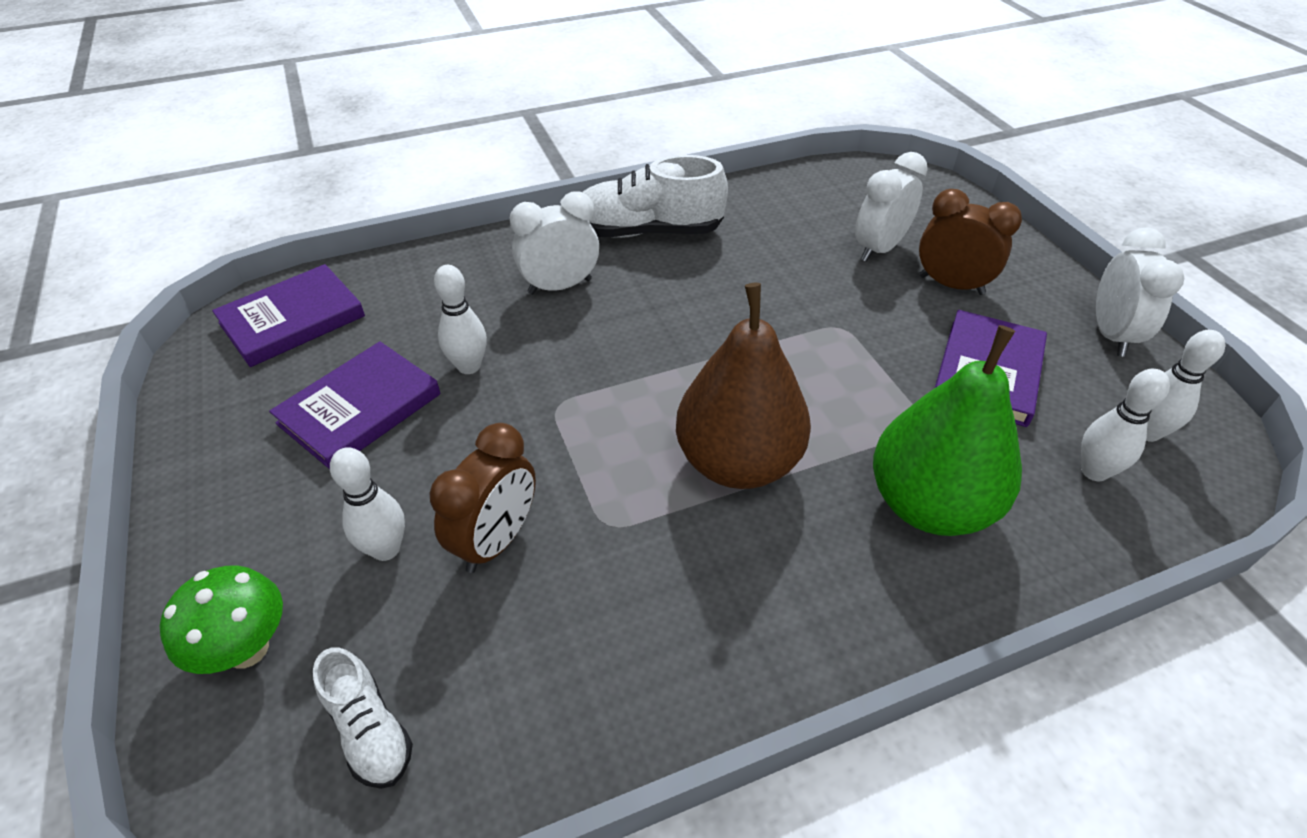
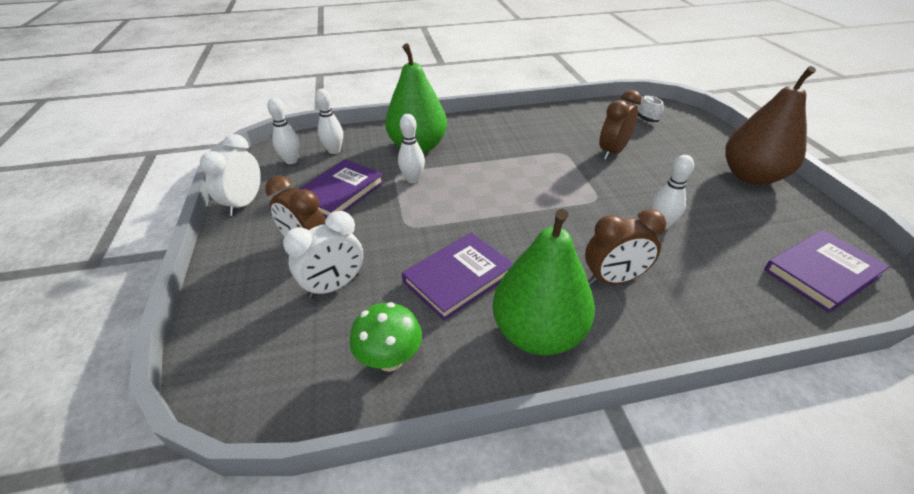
camera: 170 degrees left, 5 degrees down
(247, 649) = (698, 134): green mushroom -> green mushroom (390, 360)
(360, 409) = (717, 208): purple book -> purple book (458, 277)
(386, 549) = (661, 153): white bowling pin -> white bowling pin (413, 179)
(560, 286) = (613, 279): white clock -> brown clock
(648, 232) = (538, 333): white shoe -> green pear
(738, 462) = (499, 167): brown pear -> brown pear (751, 176)

